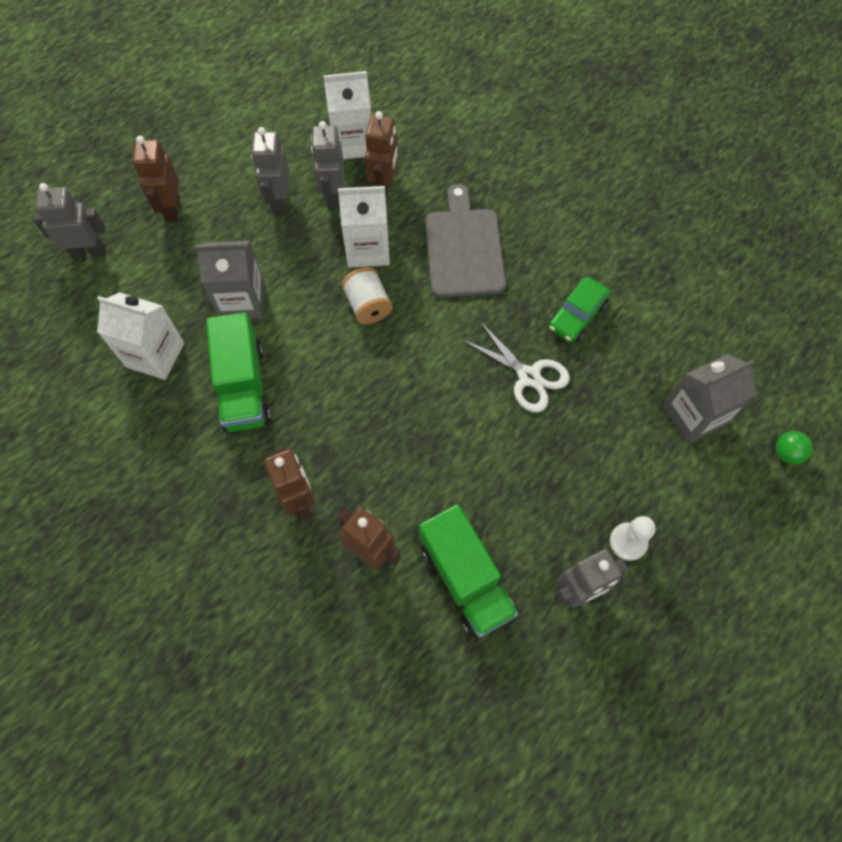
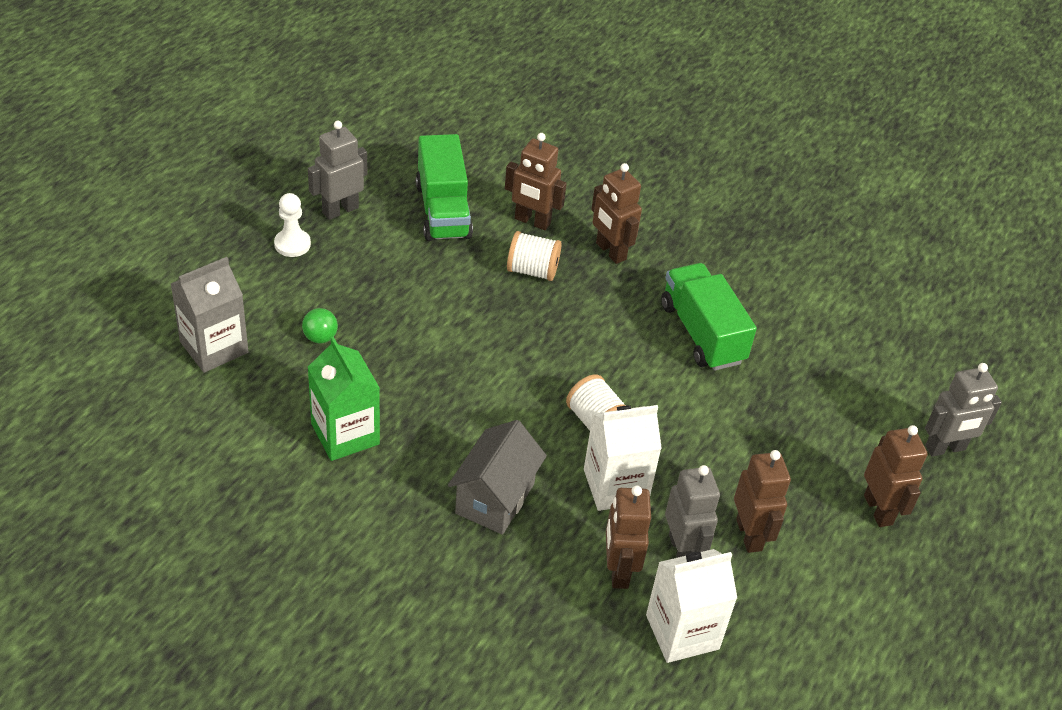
camera: 165 degrees right, 20 degrees down
(155, 355) = (808, 353): white carton -> none
(242, 301) = (741, 413): grey carton -> none
(279, 201) = (749, 535): grey robot -> brown robot
(385, 481) = (532, 270): none -> white spool
(463, 249) = (495, 498): grey cutting board -> grey house
(465, 578) = (443, 210): green truck -> green truck turned 150 degrees counterclockwise
(528, 377) = (399, 367): white scissors -> none
(577, 315) = (345, 434): green car -> green carton
(786, 453) = (118, 323): green ball -> green ball (320, 337)

